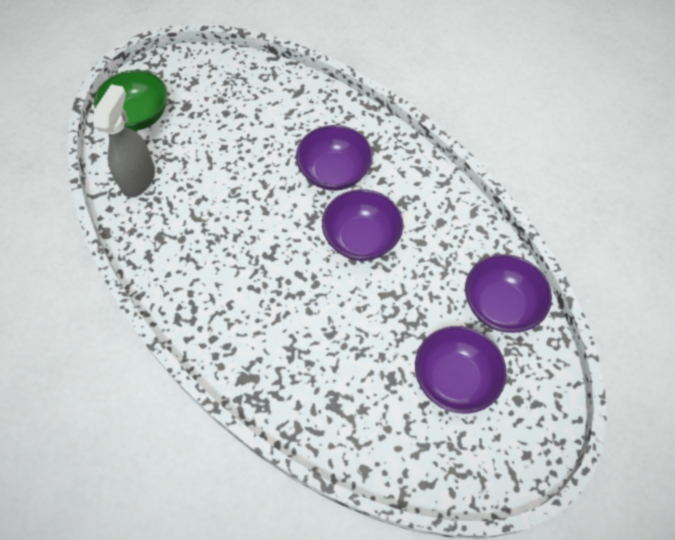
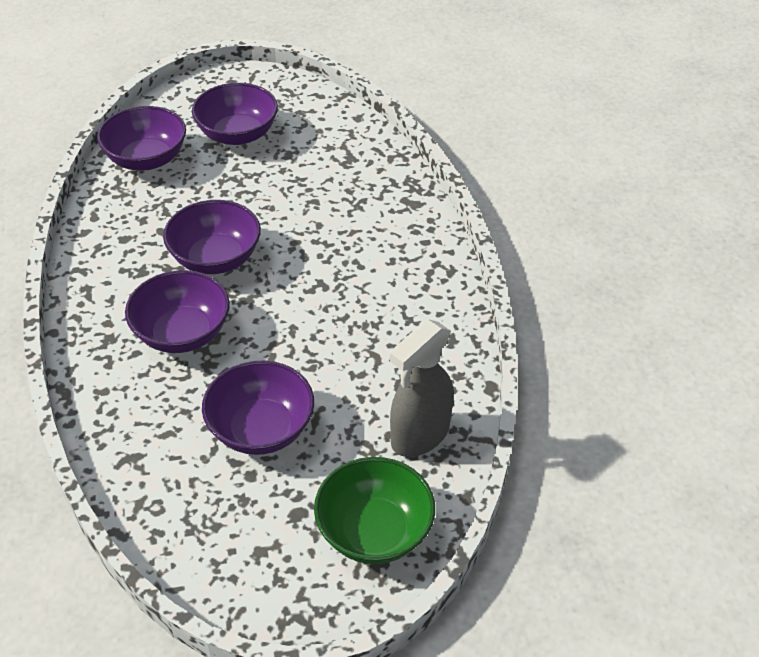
camera: 150 degrees left, 15 degrees down
(238, 138) = (261, 429): none -> purple bowl

